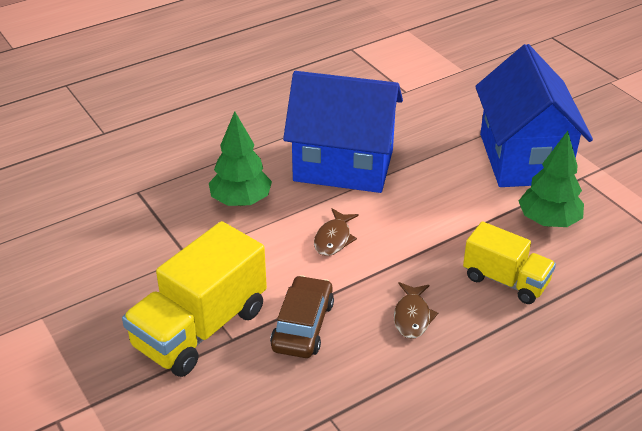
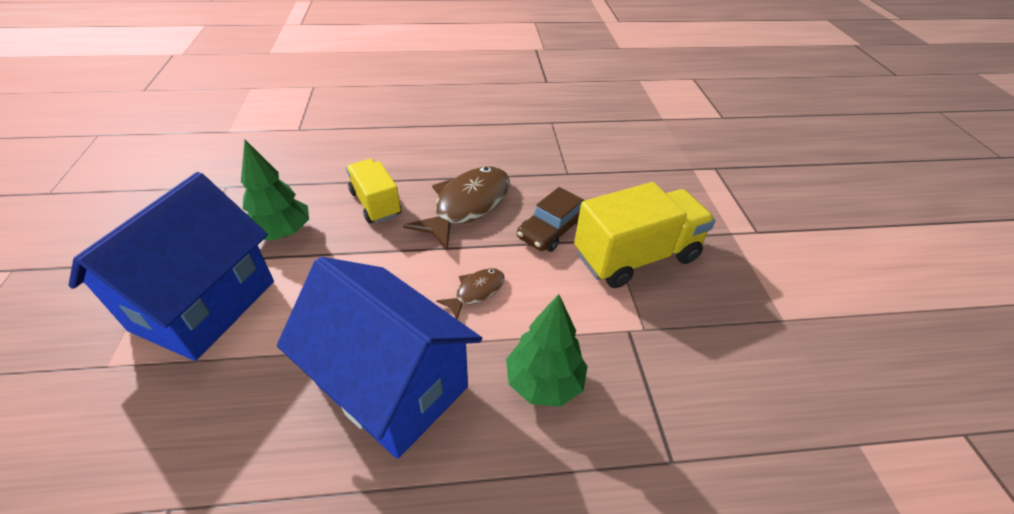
camera: 155 degrees left, 5 degrees up
(412, 316) = (467, 206): brown fish -> brown fish, size x2.01

